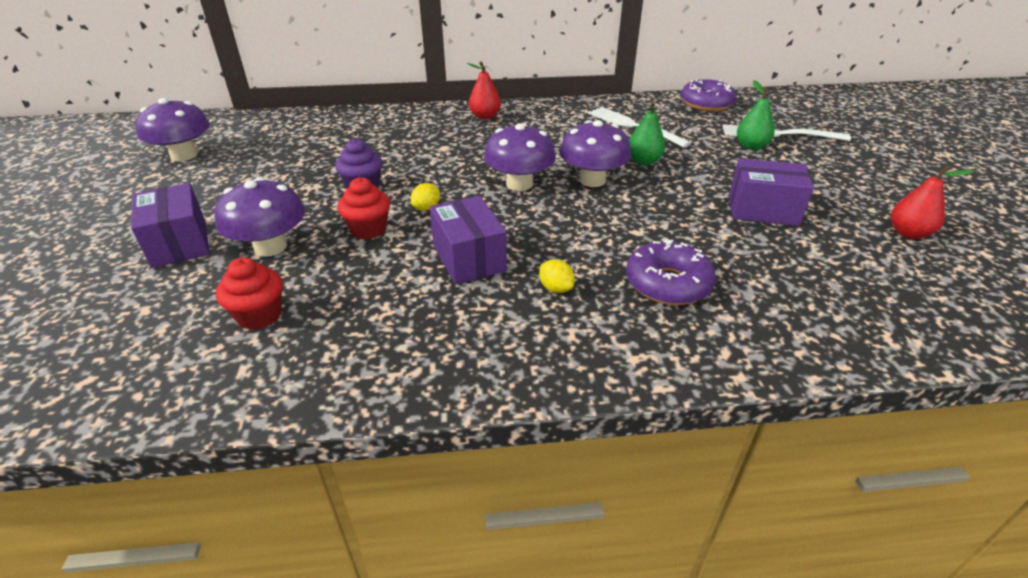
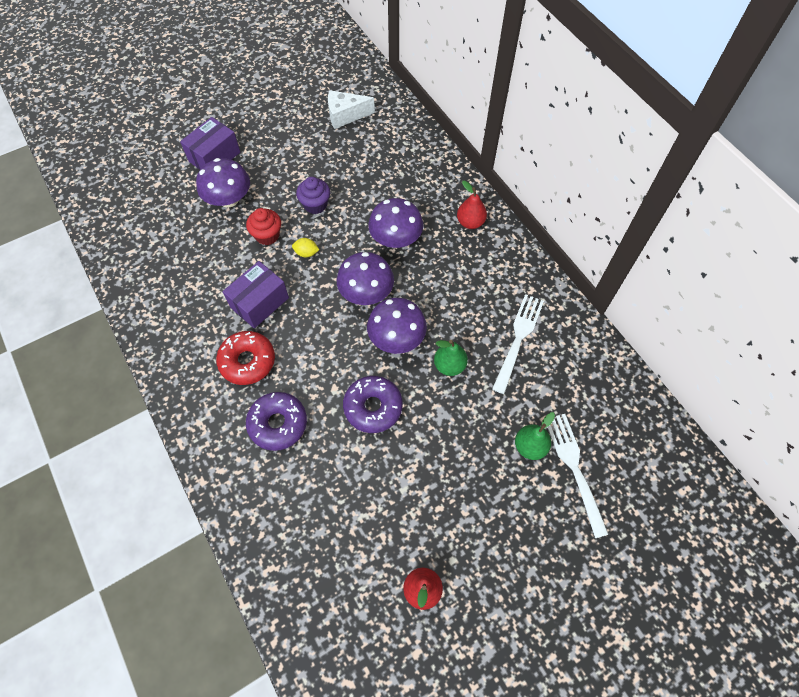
camera: 65 degrees right, 25 degrees up
(184, 155) = (307, 88): purple mushroom -> purple mushroom (395, 239)
(259, 315) = (170, 233): red cupcake -> none
(262, 143) = (345, 115): none -> white cheese
(555, 288) = (247, 361): yellow lemon -> red donut
(706, 104) = (614, 389): purple donut -> purple donut (373, 407)
(762, 210) = (408, 471): purple box -> none

